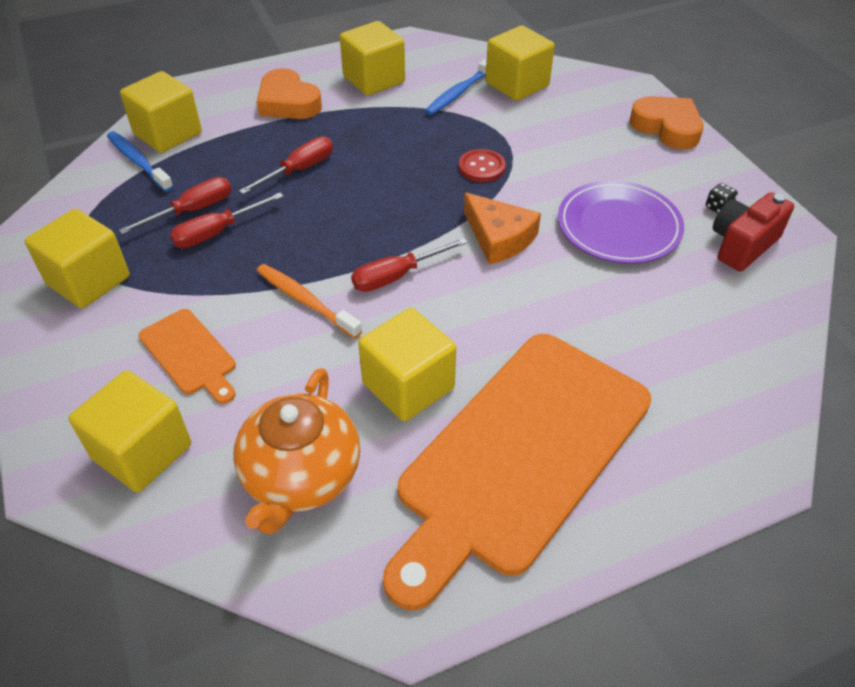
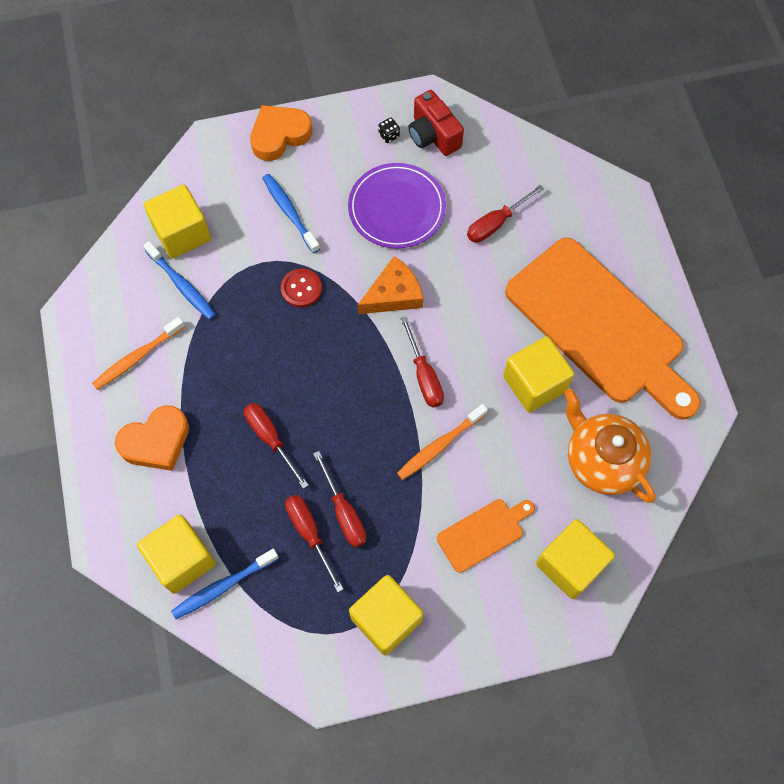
camera: 80 degrees left, 20 degrees up
(301, 477) = (602, 460): orange teapot -> orange teapot turned 150 degrees counterclockwise
(374, 80) = (137, 357): yellow cube -> orange toothbrush
(573, 147) = (289, 212): none -> blue toothbrush
(641, 320) = (496, 223): none -> red screwdriver

